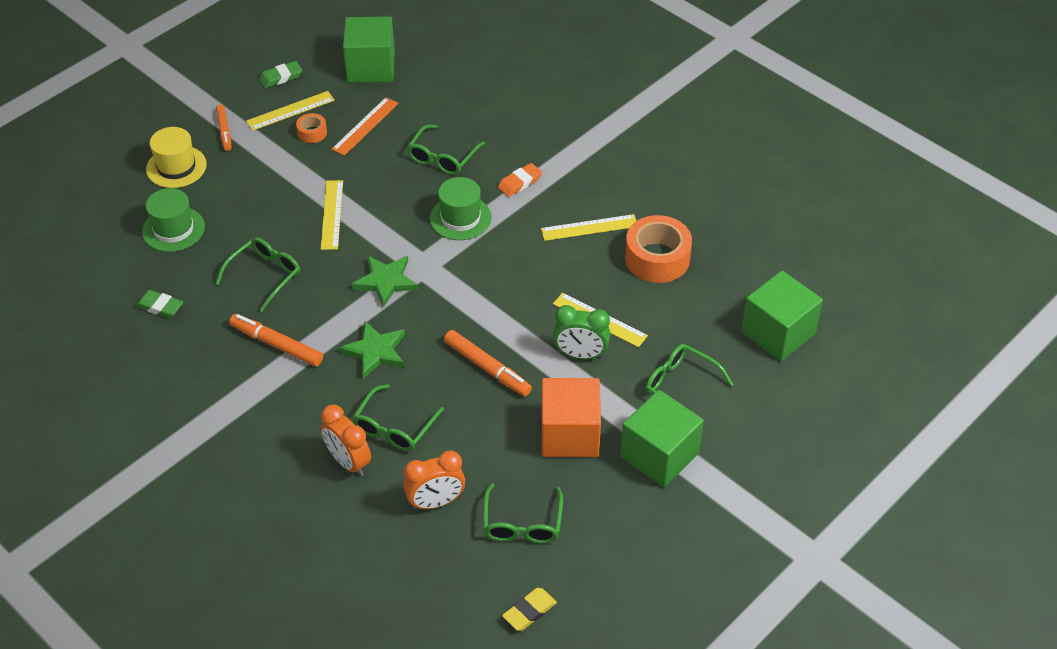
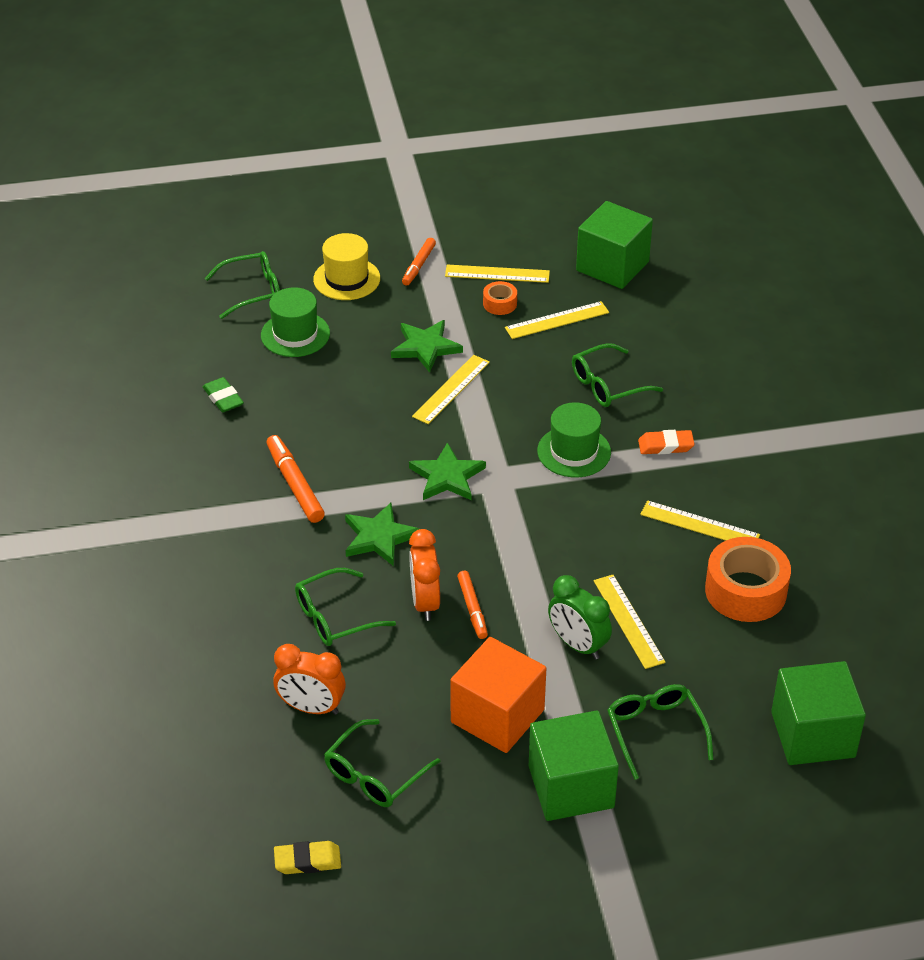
camera: 35 degrees right, 5 degrees down
(265, 275) = (340, 416): green glasses -> green glasses (253, 291)
(281, 77) = (515, 238): green eraser -> none
(285, 192) = (425, 347): none -> green star
(348, 462) = (265, 626): orange clock -> orange clock (425, 602)
(365, 126) = (557, 320): orange ruler -> yellow ruler
(487, 368) = (472, 608): orange marker -> orange marker, size x0.66

